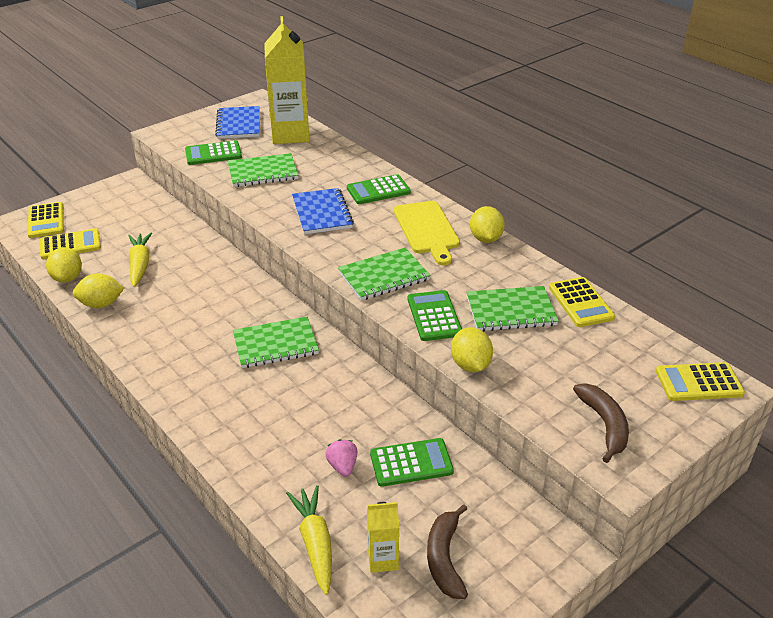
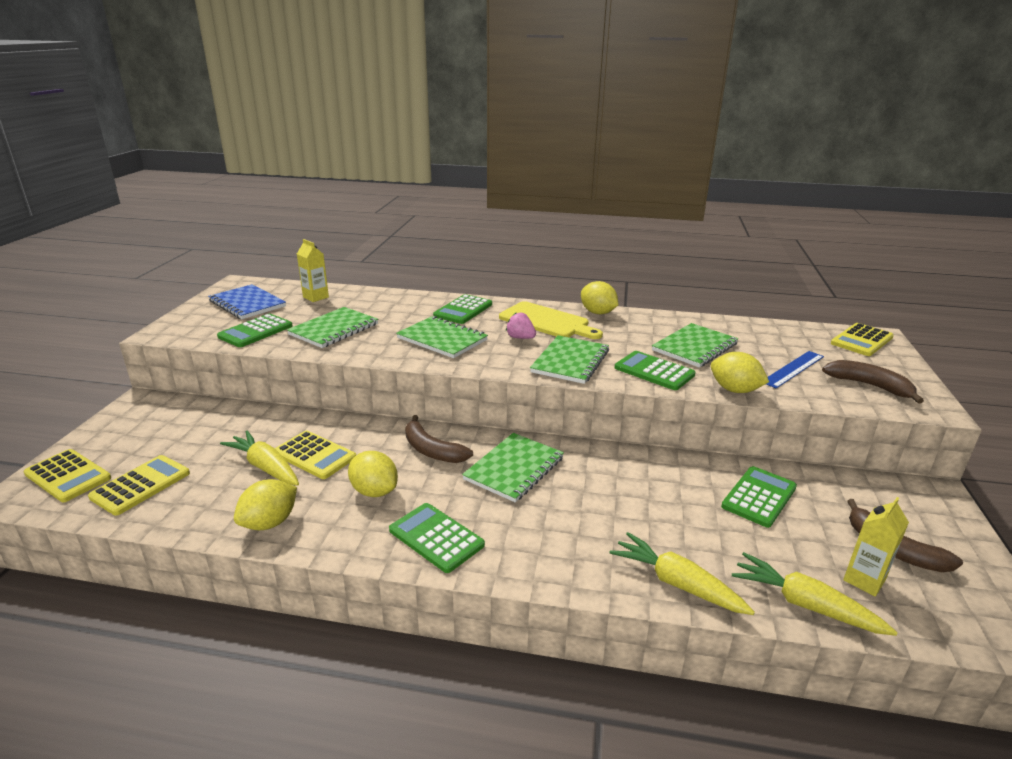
camera: 40 degrees left, 10 degrees down
(68, 278) = (184, 518): yellow lemon -> yellow lemon (374, 491)
(169, 364) = (436, 538): none -> green calculator
(244, 302) = (432, 450): none -> brown banana
(259, 478) = (677, 583): none -> yellow carrot
(290, 135) = (315, 297): yellow carton -> yellow carton, size x0.47
(322, 213) = (442, 339): blue notebook -> green notebook
(342, 466) = (721, 530): pink strawberry -> pink strawberry (520, 338)
(562, 374) = (793, 369): none -> blue ruler
(581, 302) = (724, 326): yellow calculator -> yellow calculator (315, 455)

